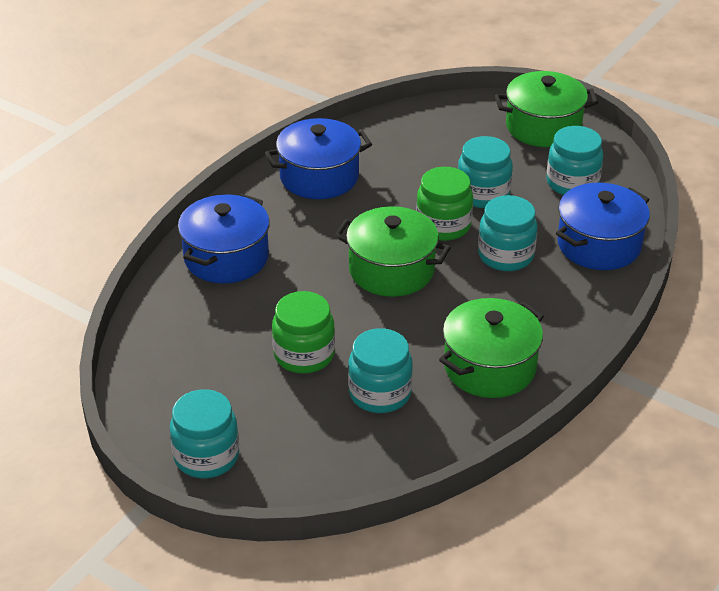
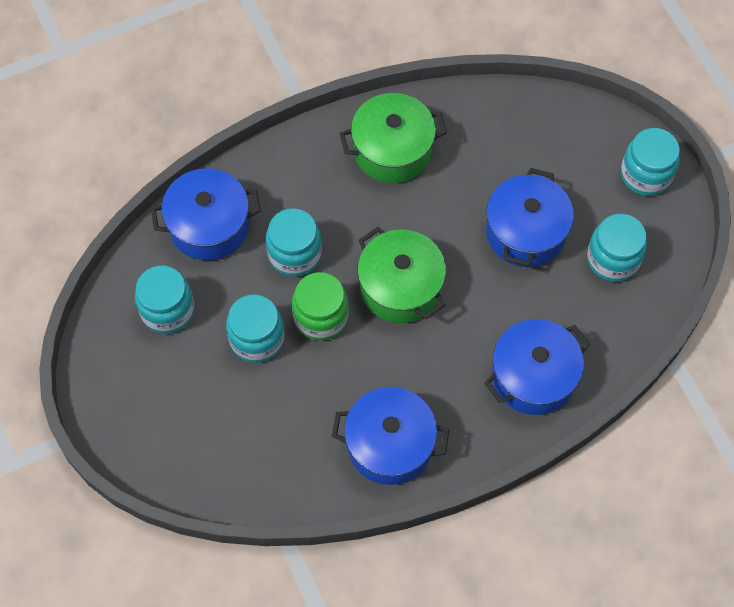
camera: 150 degrees left, 25 degrees up
(304, 355) = (525, 232): green jar -> blue pot
(380, 393) = (489, 167): turquoise jar -> turquoise jar (613, 259)
(543, 127) = (127, 403): green pot -> none

